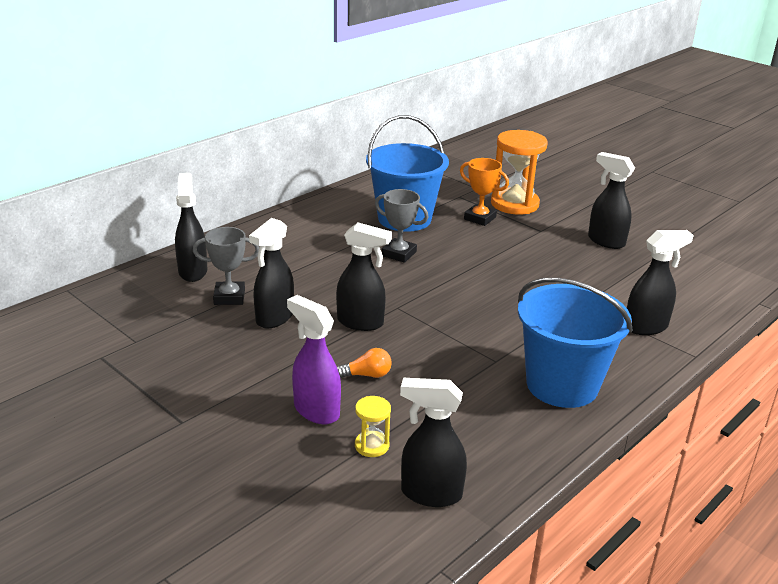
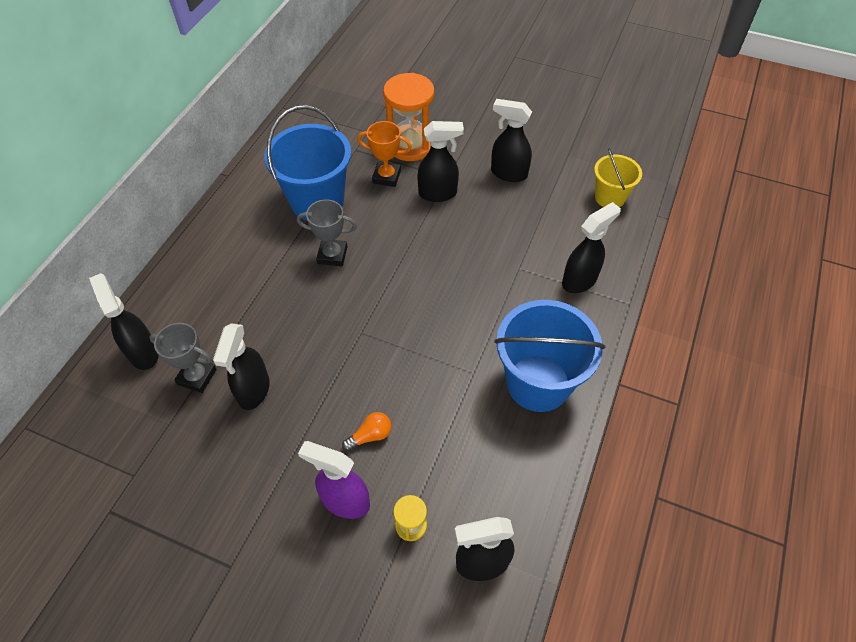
camera: 20 degrees left, 25 degrees up
(229, 297) = (197, 377): grey trophy -> grey trophy turned 45 degrees clockwise
(361, 323) = (336, 367): black spray bottle -> black spray bottle (438, 193)
(709, 279) = (609, 197): none -> yellow bucket

